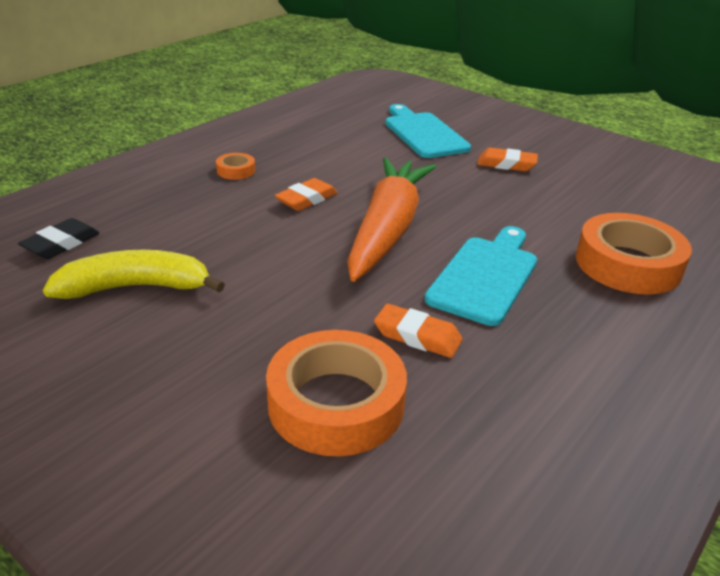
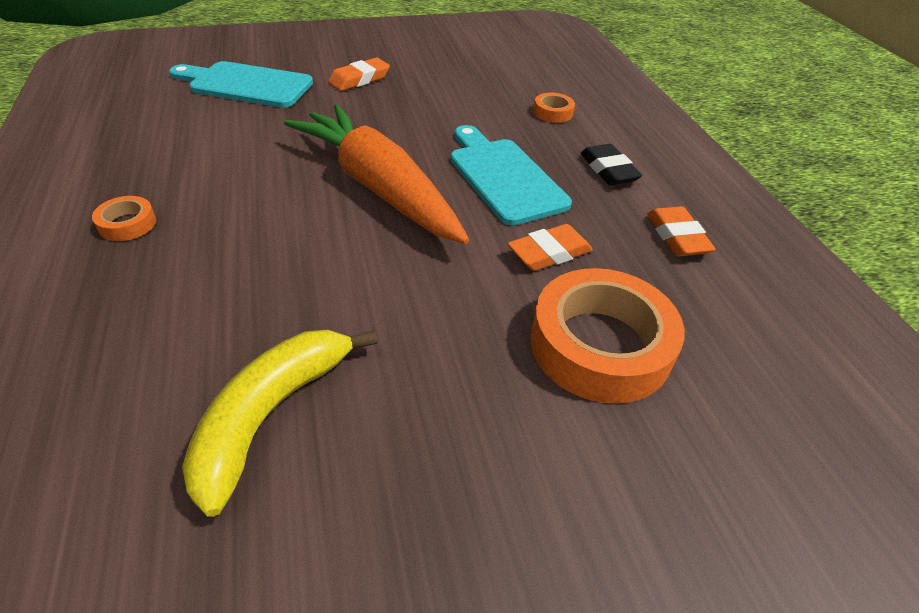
camera: 55 degrees left, 10 degrees up
(61, 244) = (71, 456): black eraser -> black eraser (608, 170)
(306, 199) = (261, 206): orange eraser -> orange eraser (677, 237)
(628, 264) = (553, 112): orange tape -> orange tape, size x0.44

